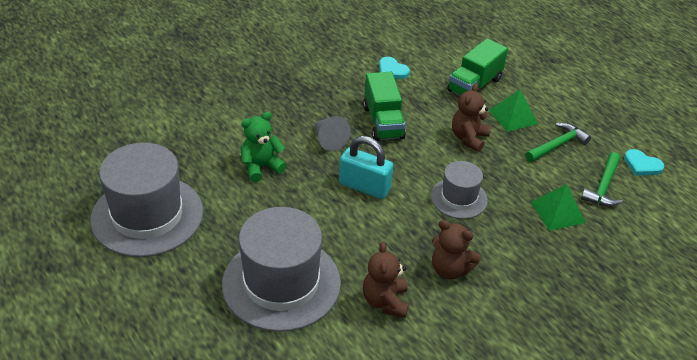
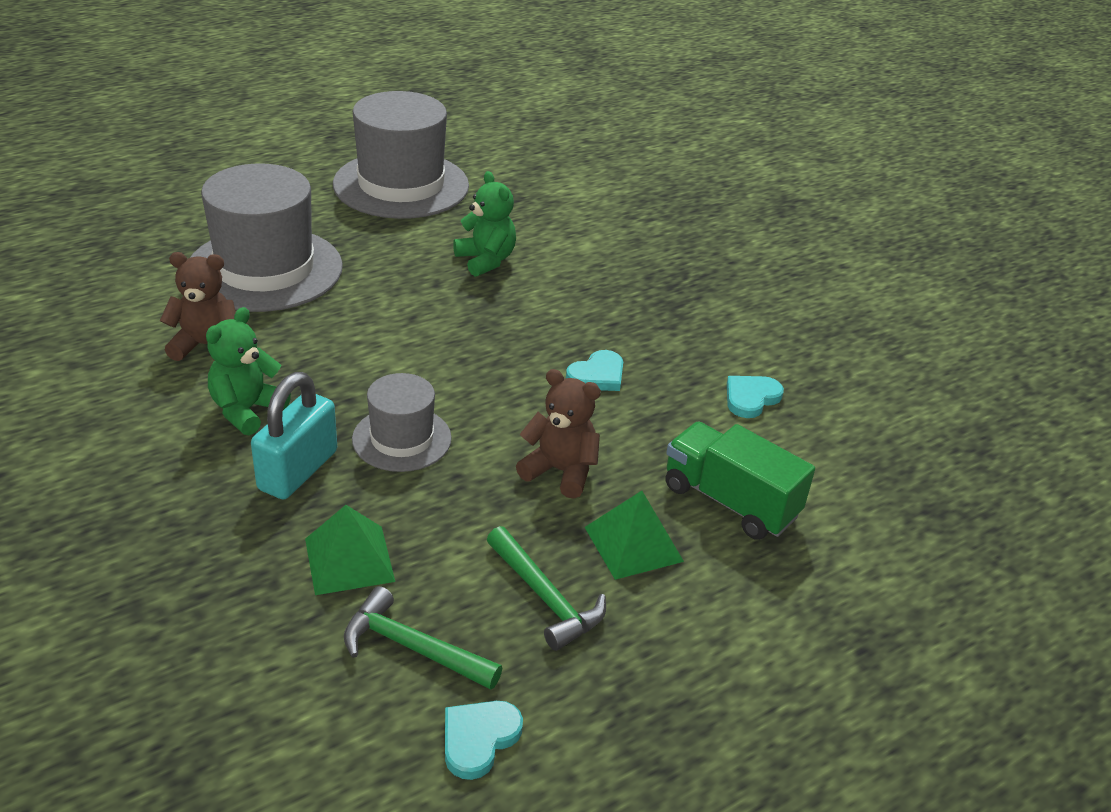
camera: 90 degrees right, 5 degrees down
(328, 140) = (548, 319): grey cone -> none
(364, 186) = (438, 345): turquoise padlock -> turquoise padlock (298, 470)
(383, 122) = (597, 375): green truck -> turquoise heart
(450, 269) = (247, 410): brown teddy bear -> green teddy bear

